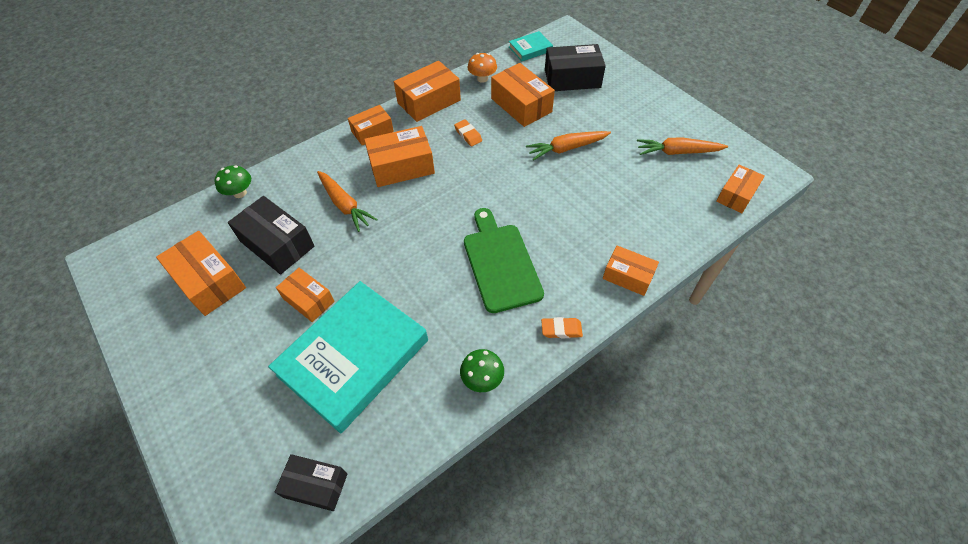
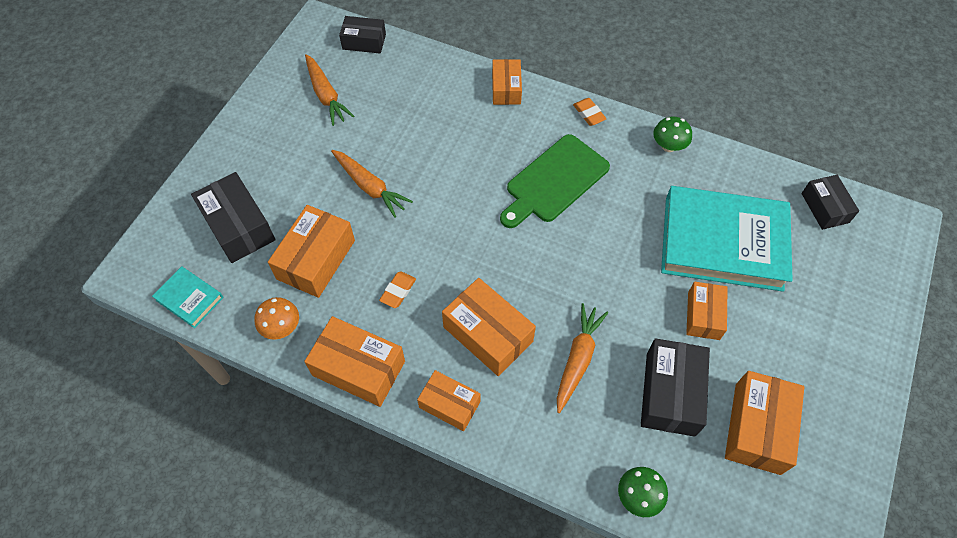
camera: 120 degrees left, 5 degrees up
(736, 195) = (364, 42): orange box -> black box

